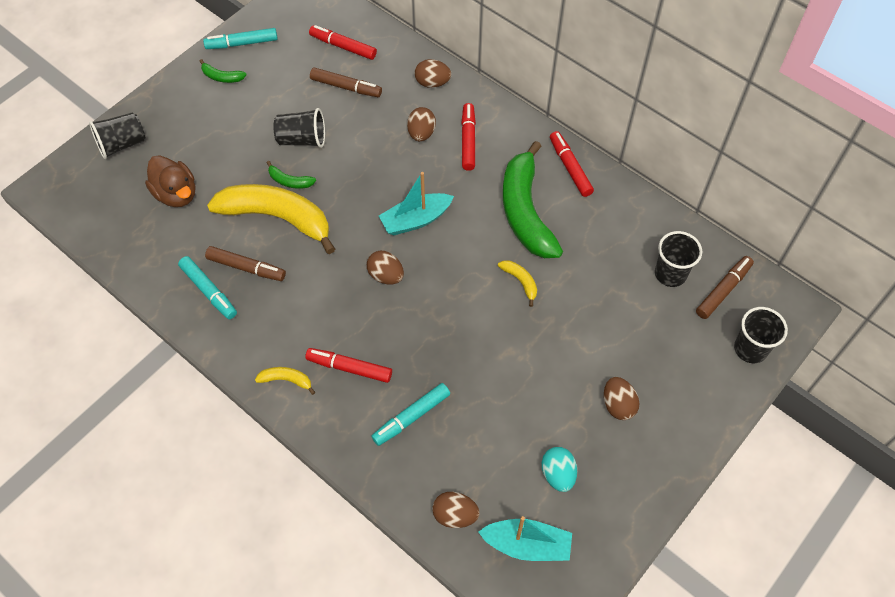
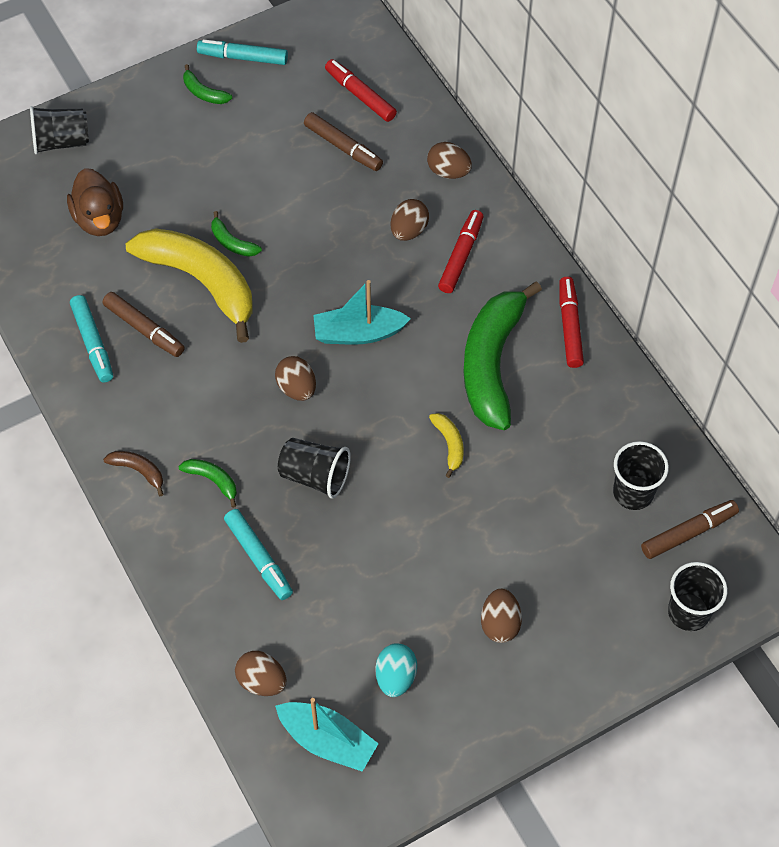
camera: 20 degrees right, 0 degrees up
(286, 380) = (138, 470): yellow banana -> brown banana
(302, 139) = (266, 196): black cup -> black cup (315, 476)
(349, 368) = (213, 480): red marker -> green banana
(411, 417) = (259, 558): turquoise marker -> turquoise marker turned 105 degrees counterclockwise

